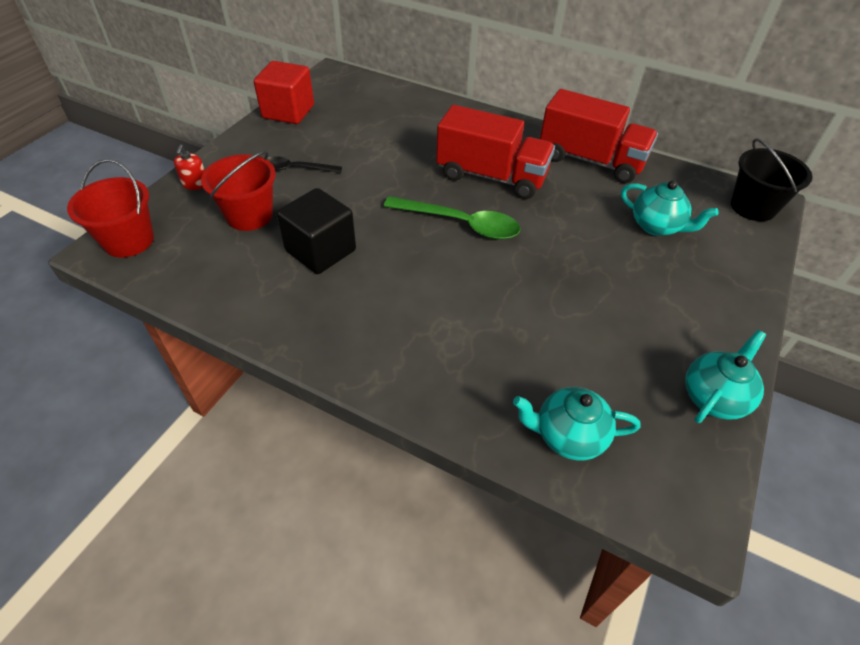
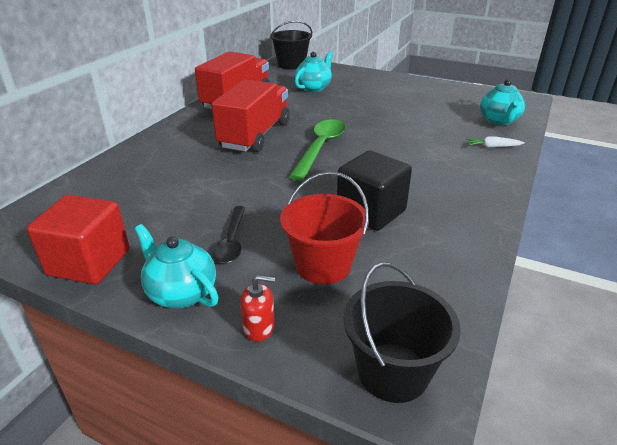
camera: 90 degrees left, 15 degrees down
(128, 240) = (393, 372): red bucket -> black bucket
(466, 397) = (492, 147): none -> white carrot
(714, 397) = (448, 88): turquoise teapot -> turquoise teapot (181, 293)

